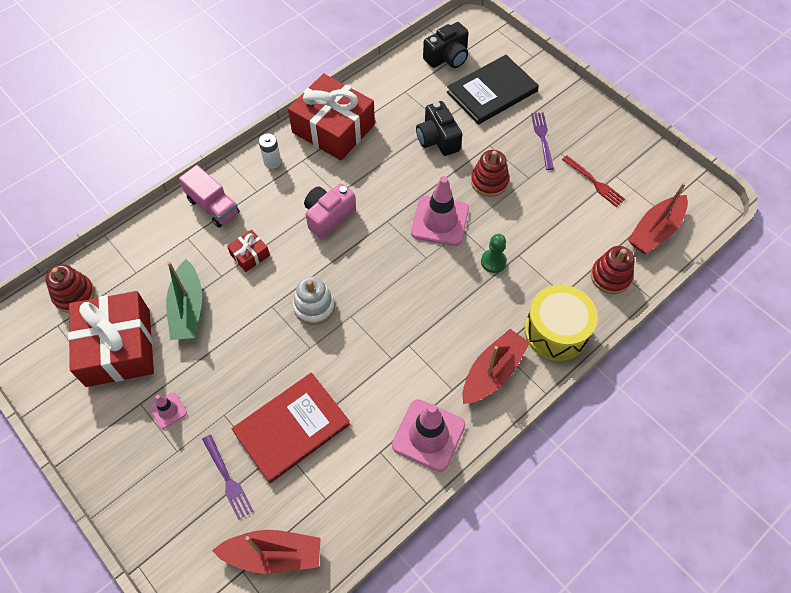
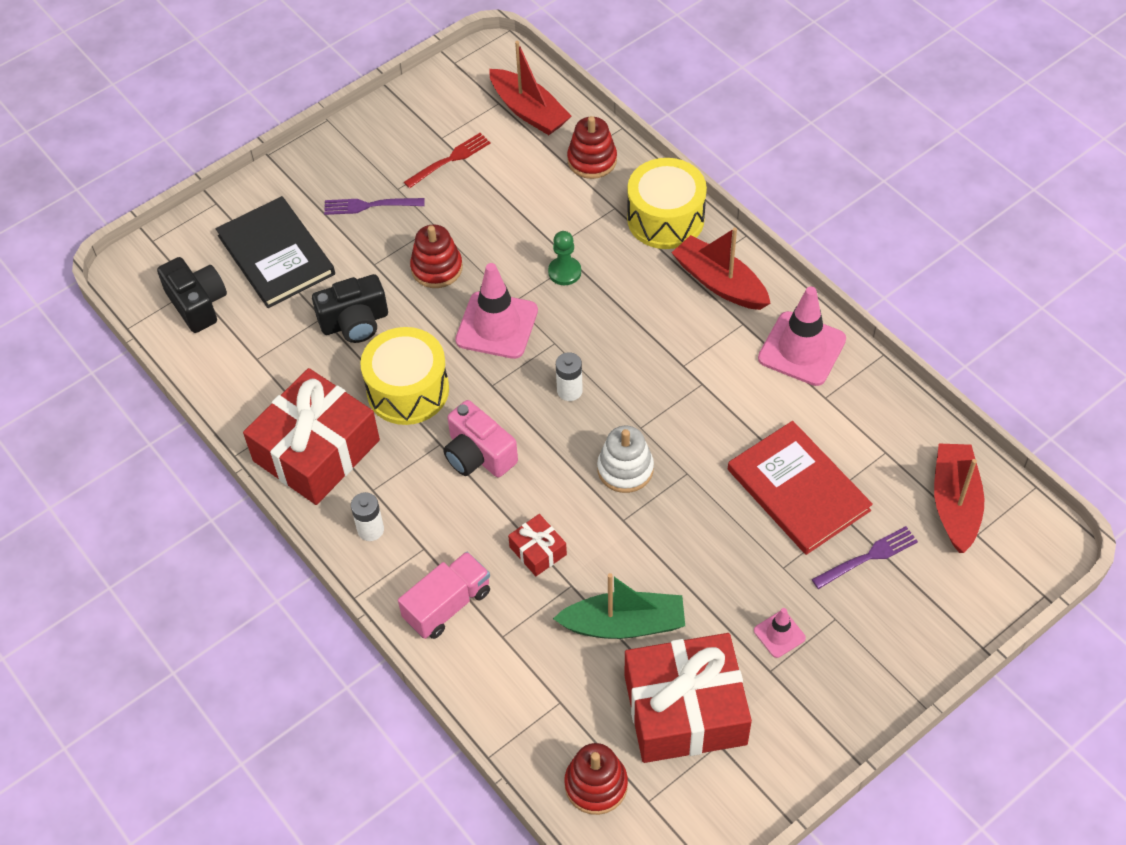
camera: 85 degrees left, 5 degrees down
(381, 173) = (408, 390): none -> yellow drum
(383, 269) = (569, 391): none -> white battery

